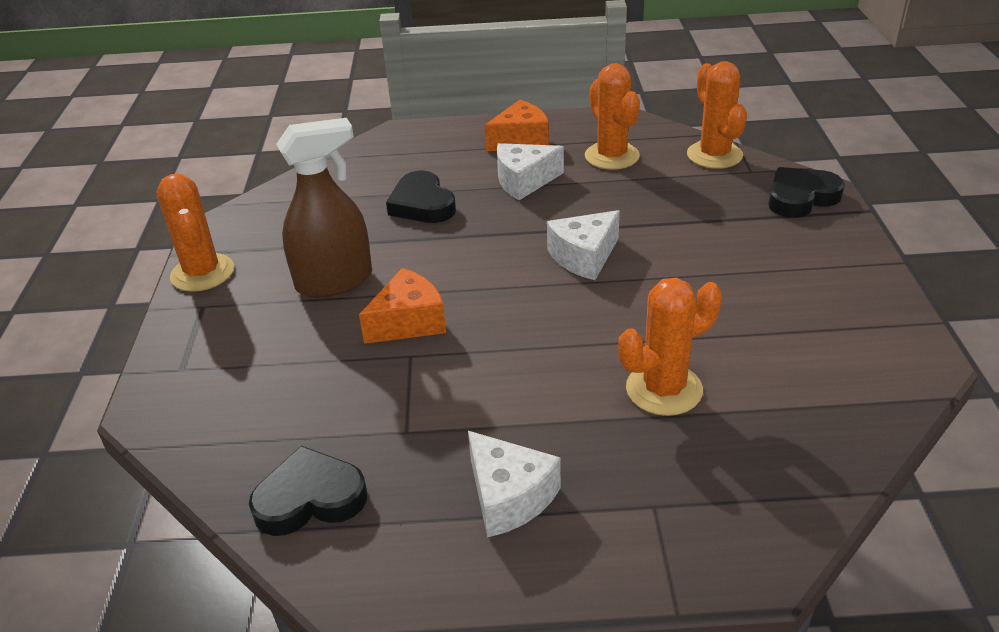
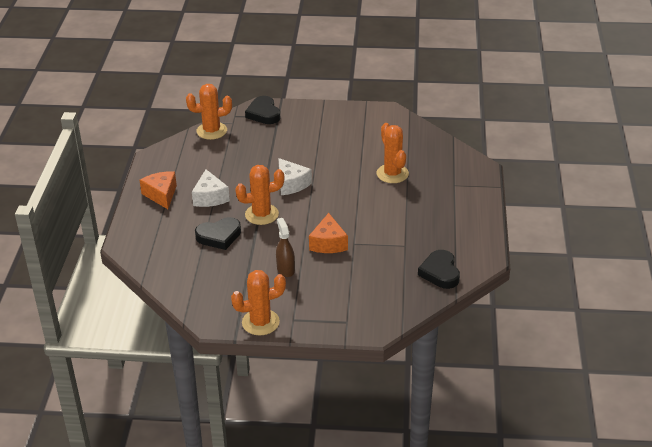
camera: 85 degrees left, 0 degrees up
(334, 281) = (285, 269): brown spray bottle -> brown spray bottle, size x0.60
(408, 322) = (328, 243): orange cheese -> orange cheese turned 150 degrees counterclockwise
(509, 497) = (445, 219): white cheese -> none
(612, 156) = (196, 164): orange cactus -> orange cactus (261, 214)

